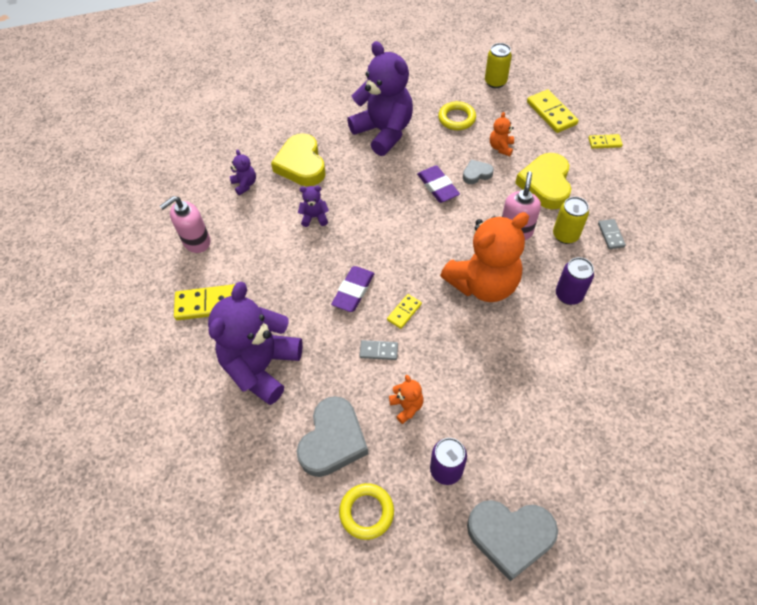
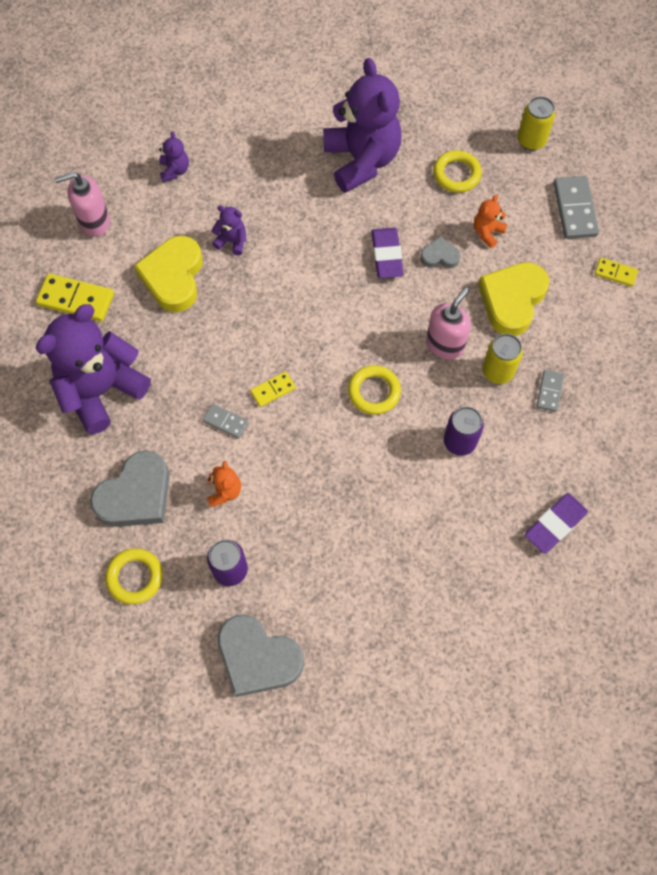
camera: 20 degrees right, 10 degrees up
(301, 164) = (248, 168): yellow heart -> yellow heart (173, 277)
(353, 291) = (232, 345): purple eraser -> purple eraser (555, 524)
(483, 284) = (374, 392): orange teddy bear -> yellow ring
(551, 113) = (574, 209): yellow domino -> grey domino

